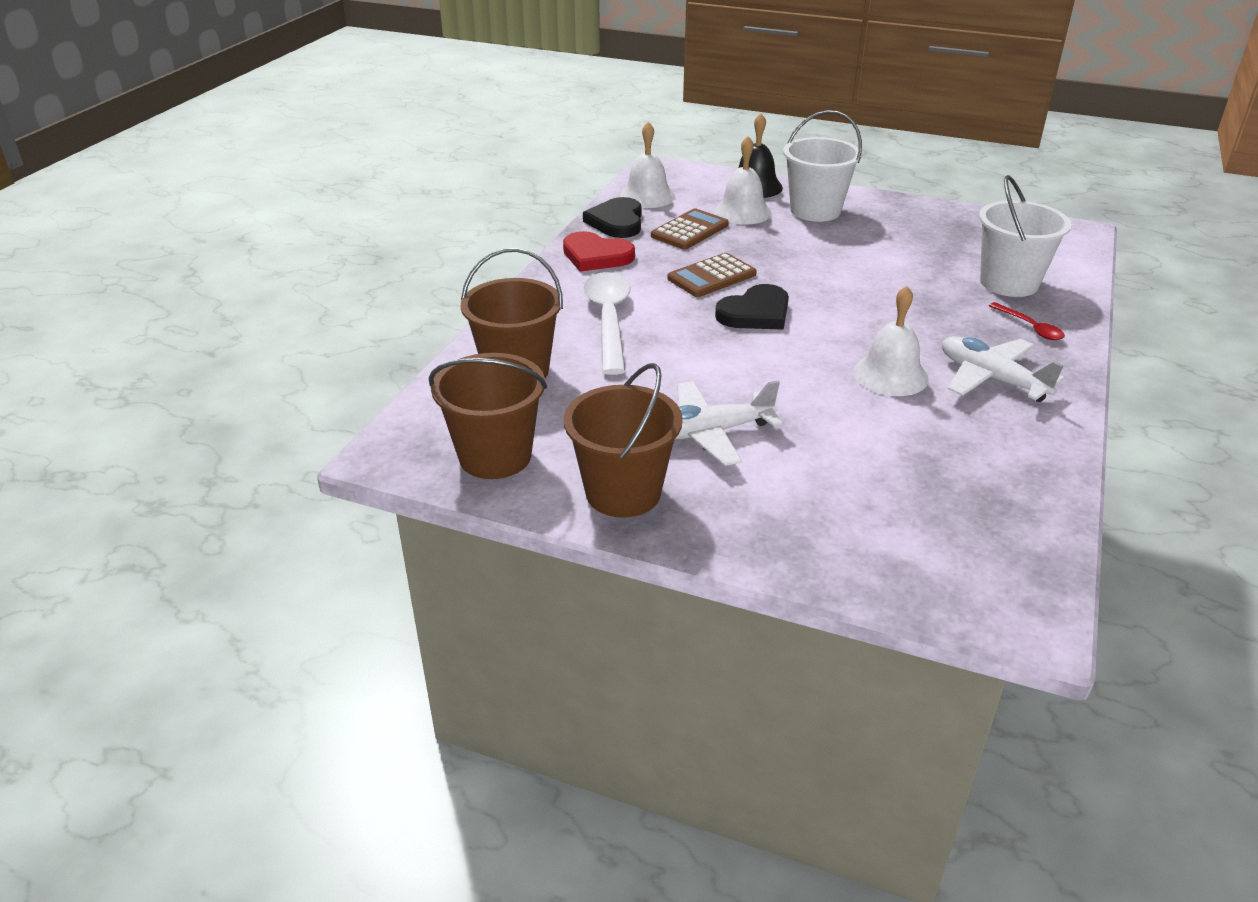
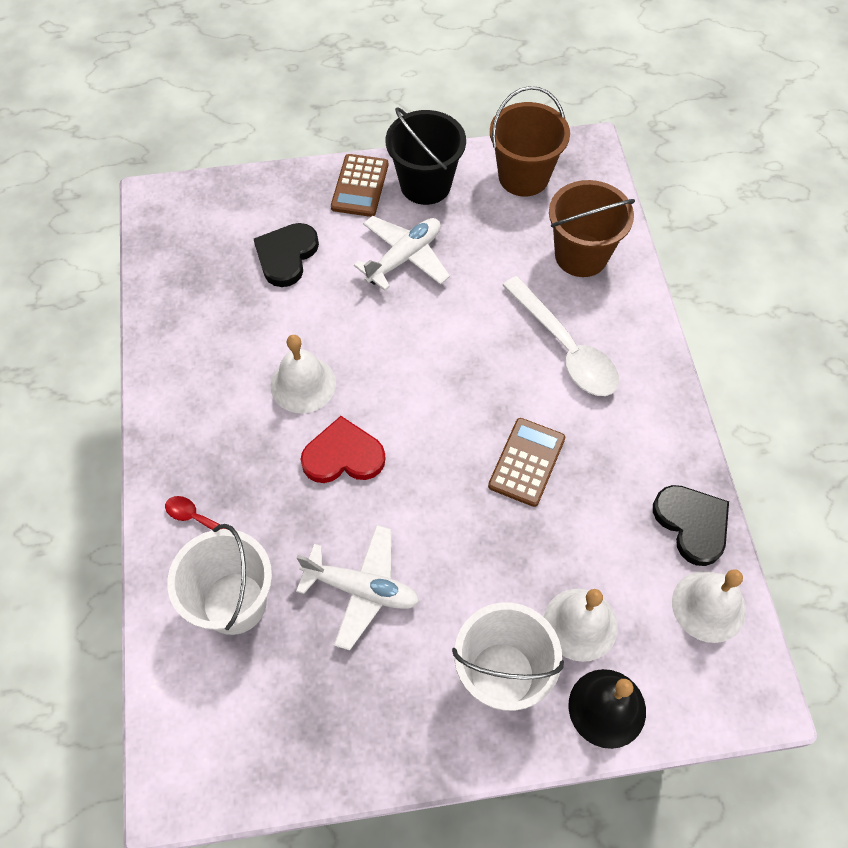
camera: 150 degrees right, 25 degrees up
(596, 256) = (656, 444): red heart -> red heart (343, 455)
(623, 493) = (425, 185): brown bucket -> black bucket
(689, 230) = (606, 545): brown calculator -> brown calculator (360, 186)
(755, 313) = (453, 420): black heart -> black heart (286, 256)
(991, 379) = (220, 418): white plane -> white plane (361, 589)

